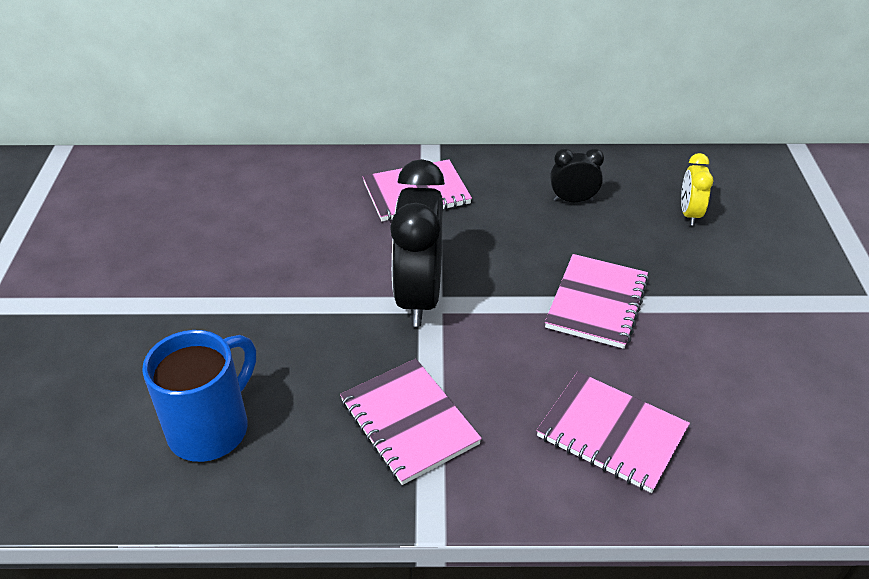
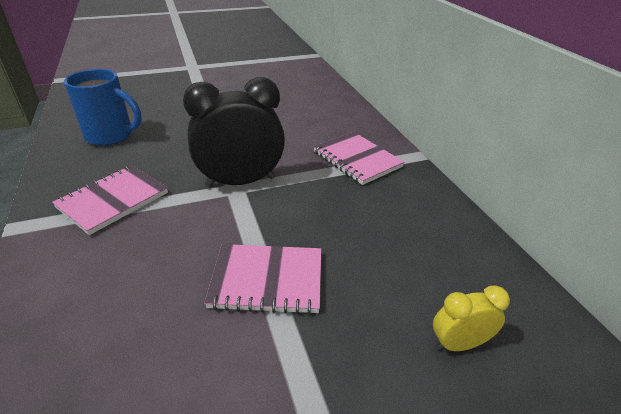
camera: 70 degrees right, 5 degrees down
(573, 200) = (411, 243): black clock -> none
(611, 433) = (95, 313): pink notebook -> none

